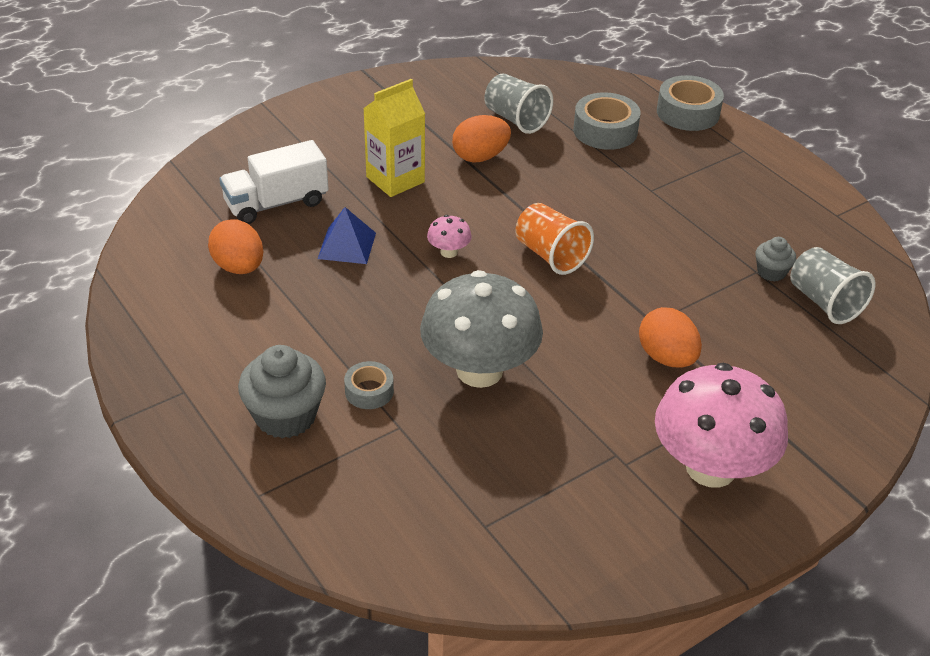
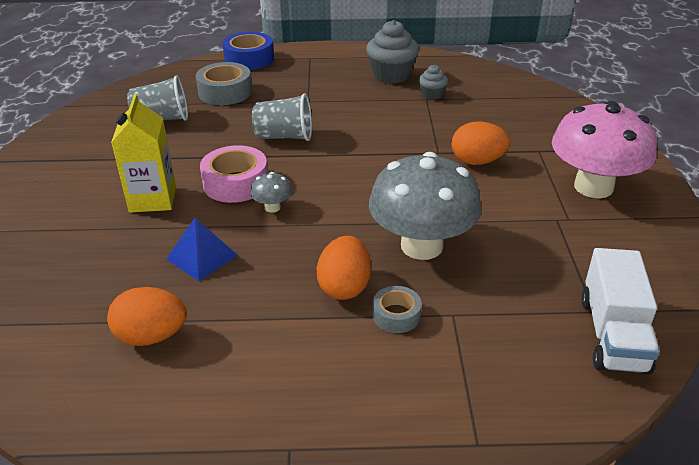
camera: 55 degrees left, 5 degrees down
(276, 203) = (93, 277): white truck -> white truck (613, 334)
(285, 416) = (385, 382): grey cupcake -> grey cupcake (391, 75)
(449, 252) = (272, 207): pink mushroom -> grey mushroom
(462, 213) = (236, 183): none -> pink tape
(480, 157) = (182, 150): orange egg -> orange egg (344, 287)
(550, 255) = (328, 164): orange cup -> none
(688, 113) = (249, 59): grey tape -> blue tape
(824, 302) = (475, 90): grey cup -> grey cup (284, 137)

